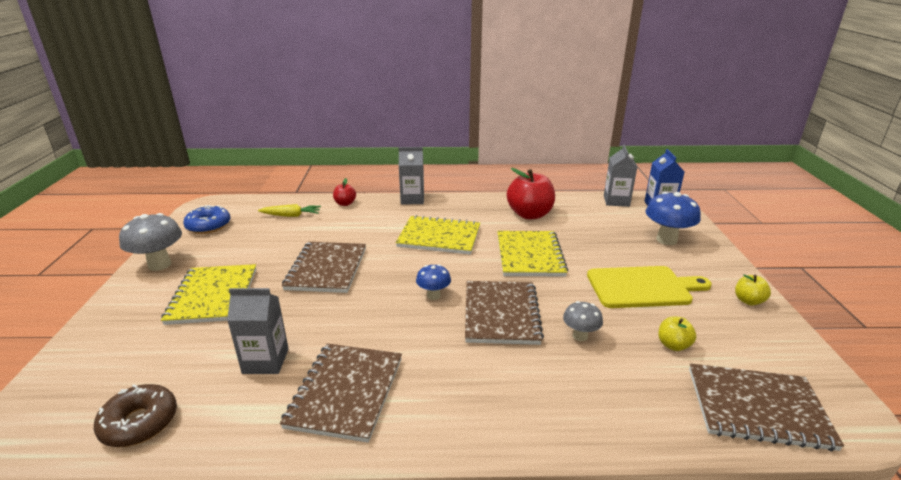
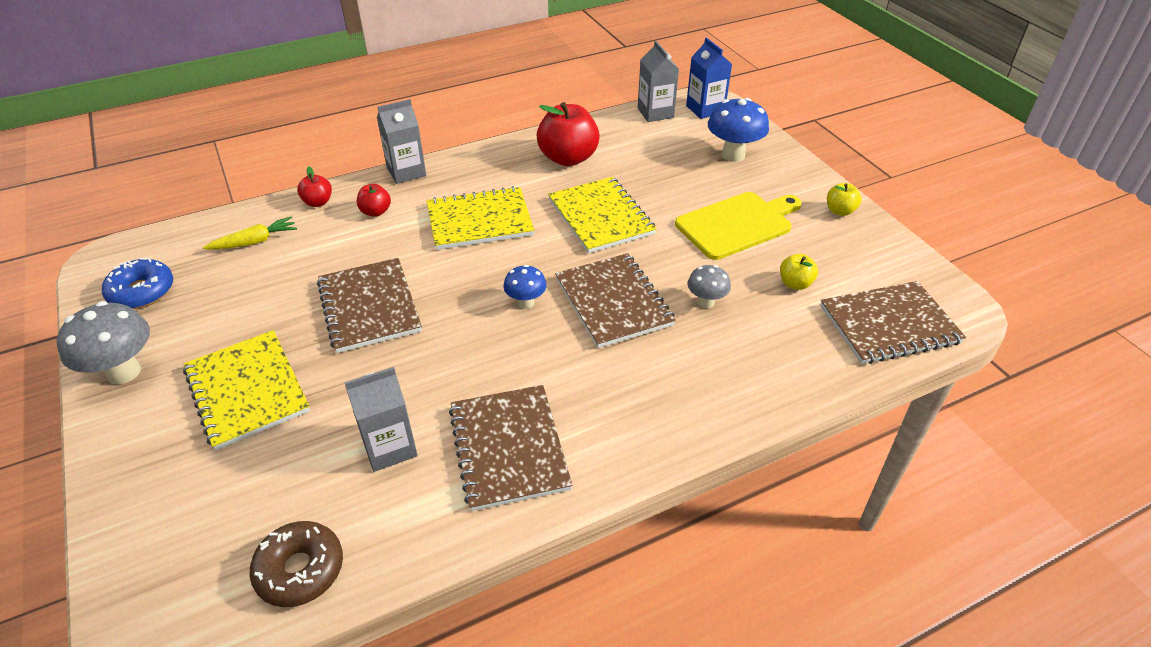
camera: 25 degrees left, 15 degrees up
(375, 216) = (376, 212): none -> red apple

